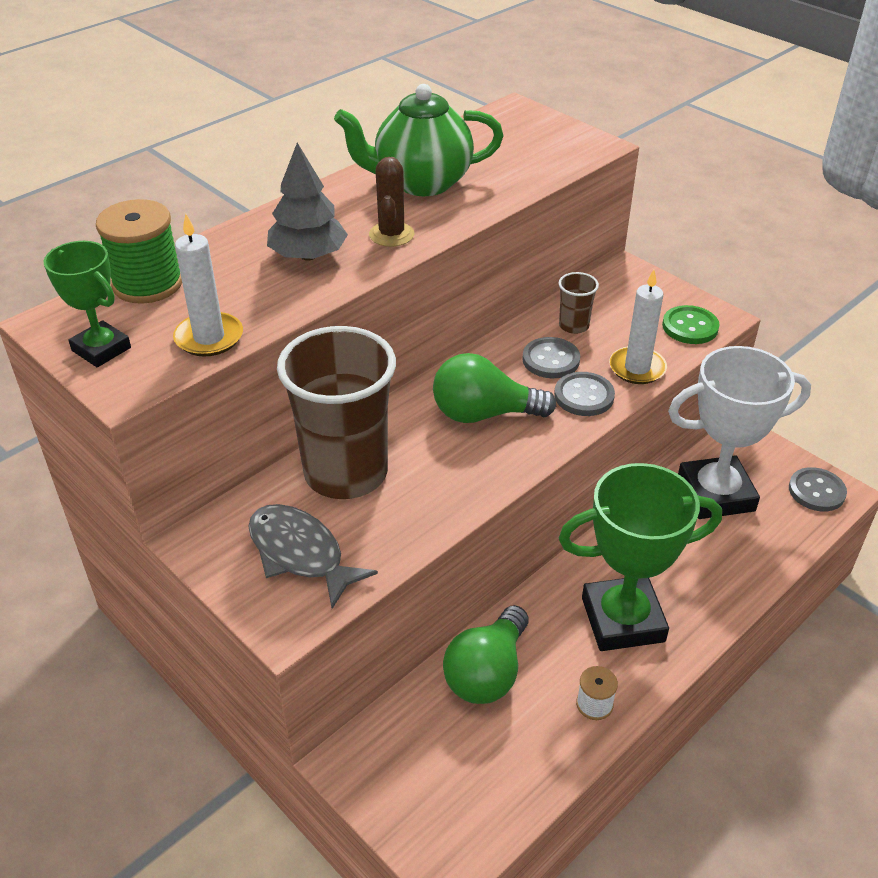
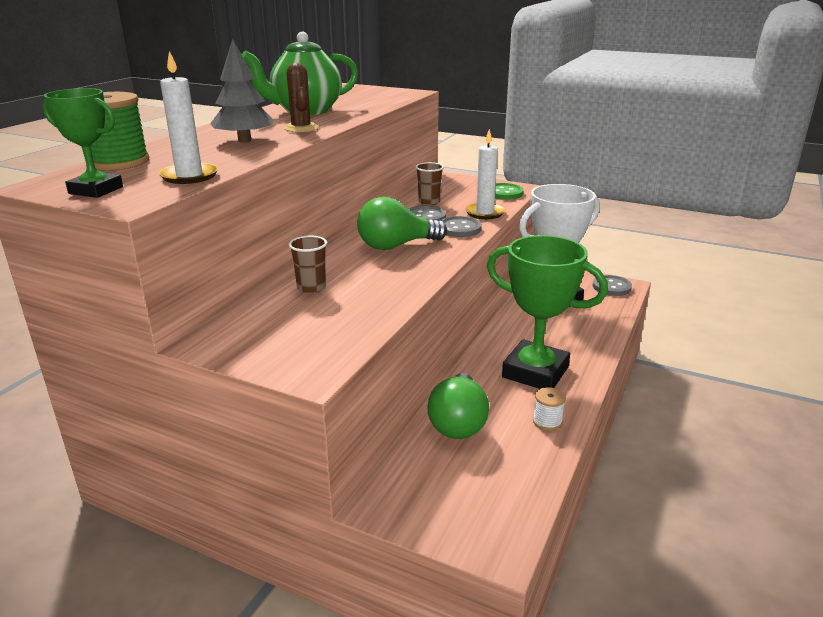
camera: 20 degrees left, 15 degrees down
(300, 554) = (301, 334): grey fish -> none
(346, 473) = (311, 288): brown cup -> brown cup, size x0.42
(622, 619) = (535, 372): green trophy -> green trophy turned 60 degrees clockwise

